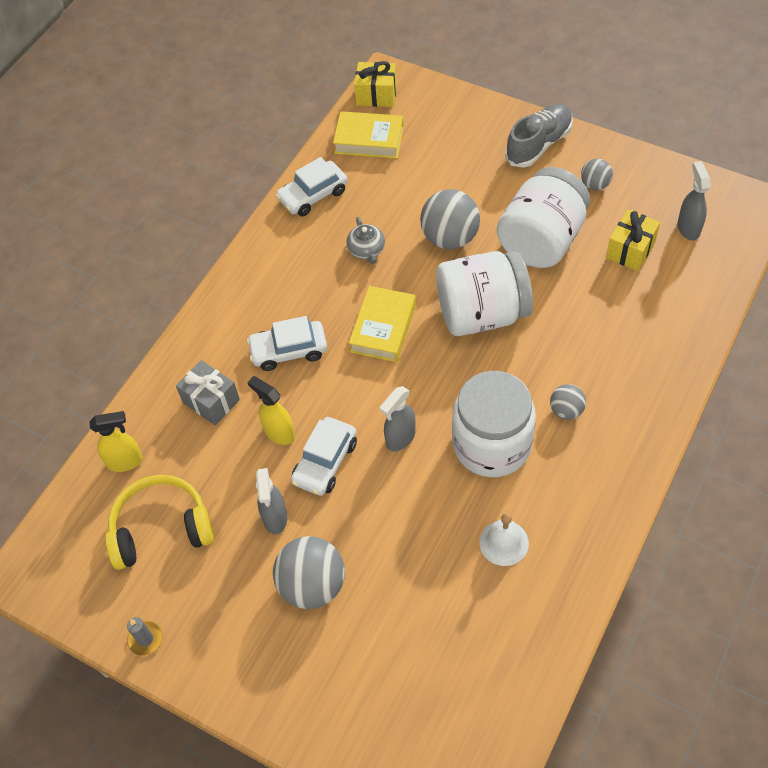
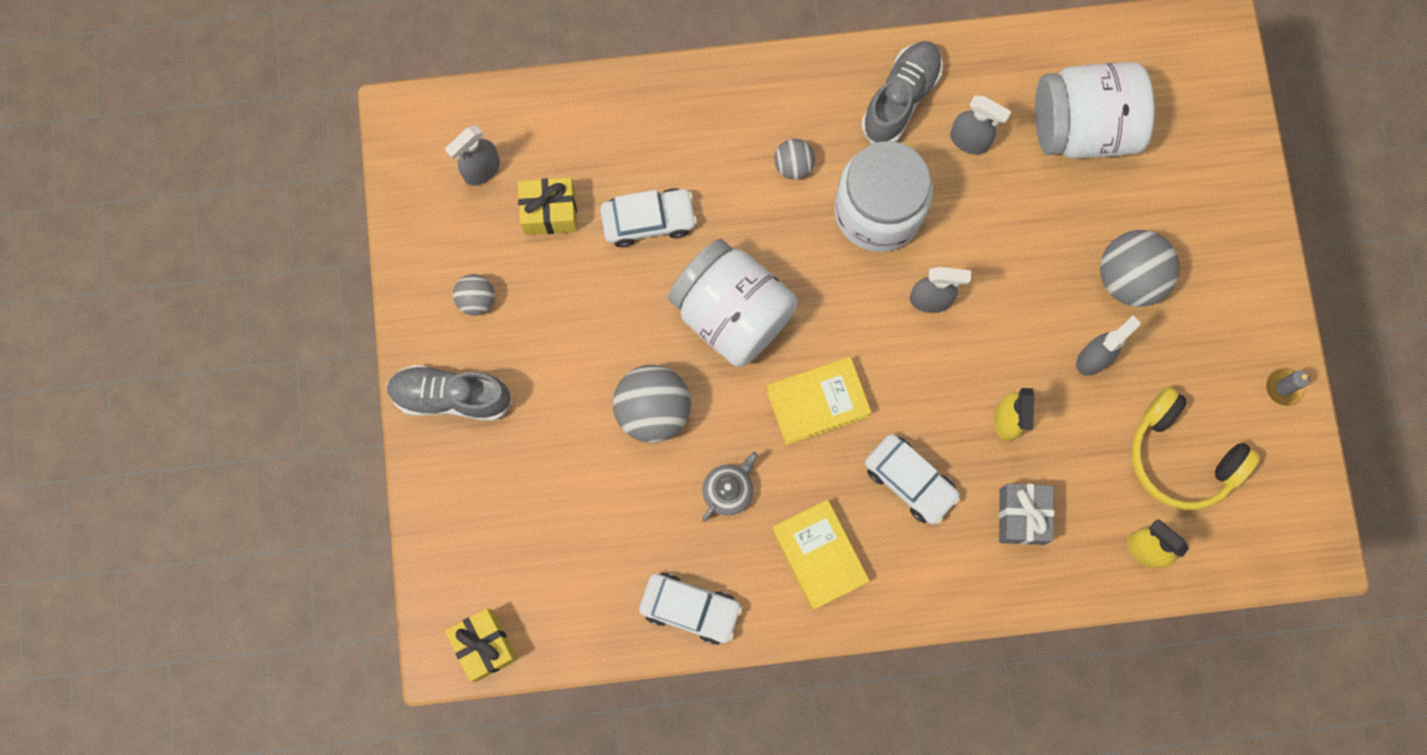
camera: 130 degrees left, 20 degrees up
(325, 462) = (1005, 353): white car -> white car (648, 220)
(369, 140) = (564, 602): yellow book -> yellow book (819, 555)
(504, 542) = (969, 141): white bell -> grey spray bottle
(541, 240) = (594, 311): white jar -> white jar (1083, 127)
(572, 515) = (900, 99): none -> grey shoe

